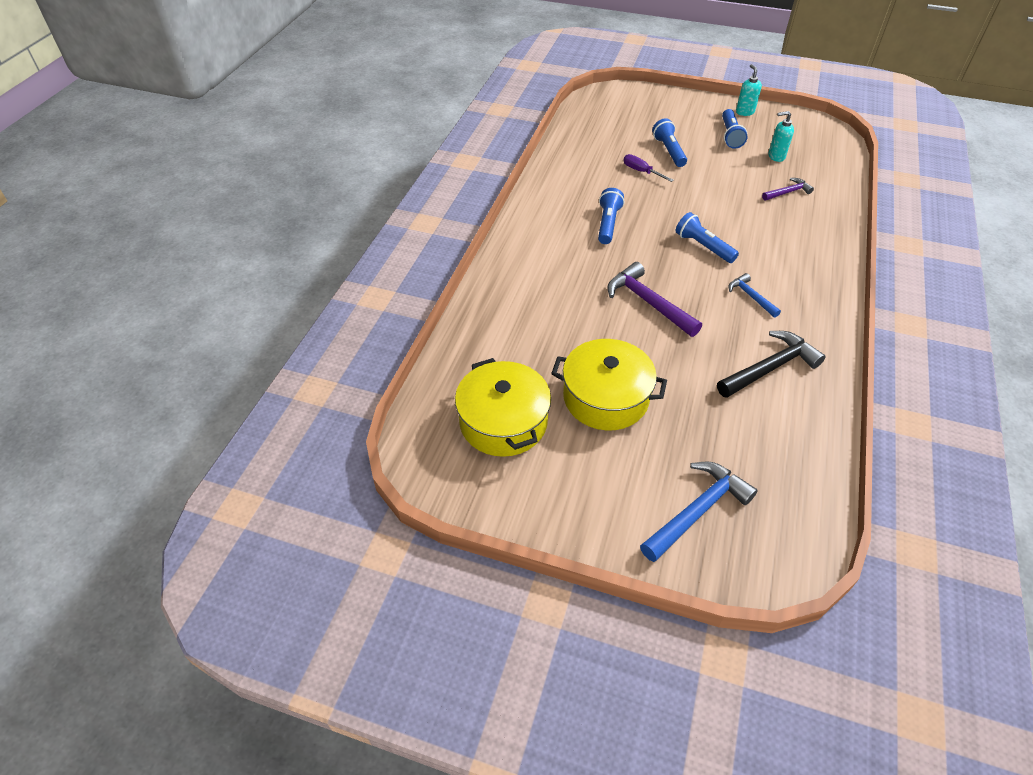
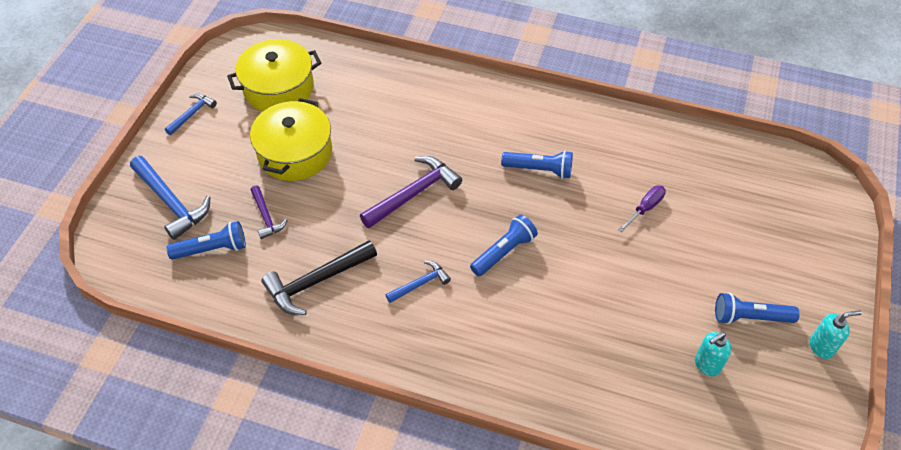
camera: 90 degrees right, 5 degrees up
(549, 510) = (192, 114): none -> blue hammer
(669, 151) = (696, 241): blue flashlight -> blue flashlight (212, 249)
(770, 368) = (316, 281): black hammer -> black hammer turned 90 degrees clockwise
(776, 156) = (706, 365): turquoise soap dispenser -> turquoise soap dispenser turned 120 degrees counterclockwise
(787, 192) = (621, 361): purple hammer -> purple hammer (266, 217)

